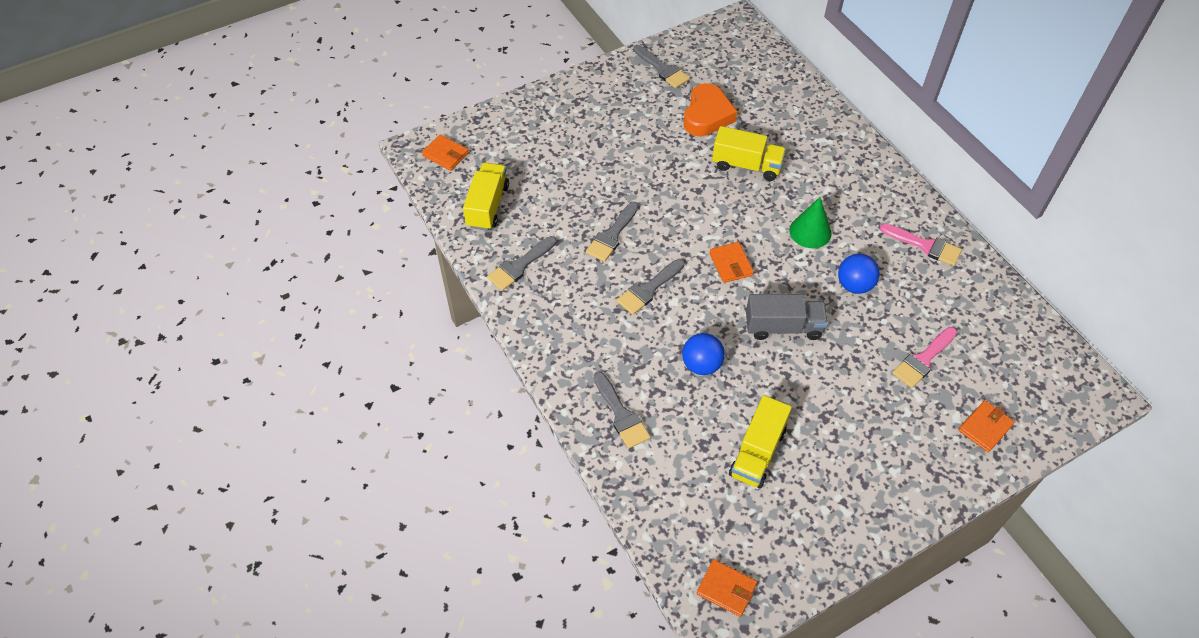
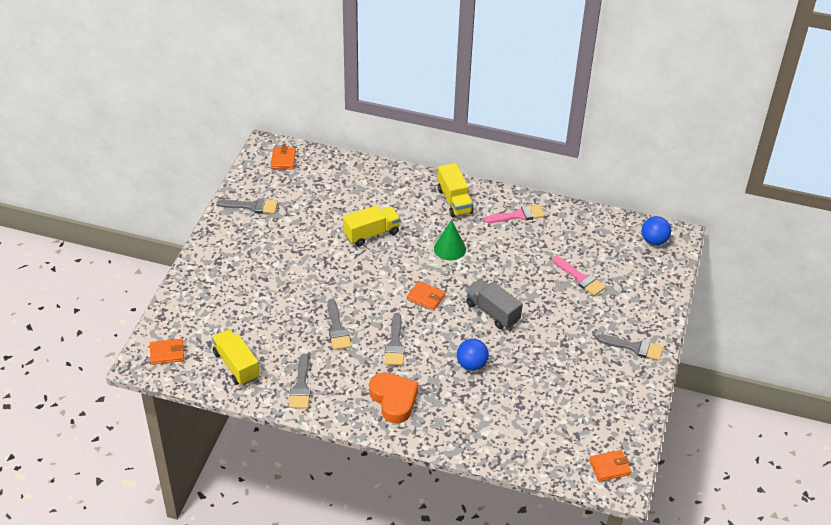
camera: 45 degrees left, 10 degrees down
(621, 414) = (458, 424): grey brush -> grey brush (634, 347)
(707, 115) = (313, 218): orange heart -> orange heart (394, 400)
(757, 452) = (551, 388): yellow truck -> yellow truck (454, 201)
(783, 327) = (492, 312): grey truck -> grey truck turned 90 degrees counterclockwise
(854, 285) = (505, 262): blue ball -> blue ball (654, 241)
(923, 360) = (580, 278): pink brush -> pink brush turned 45 degrees counterclockwise
(985, 427) = (644, 291): orange wallet -> orange wallet (283, 160)

